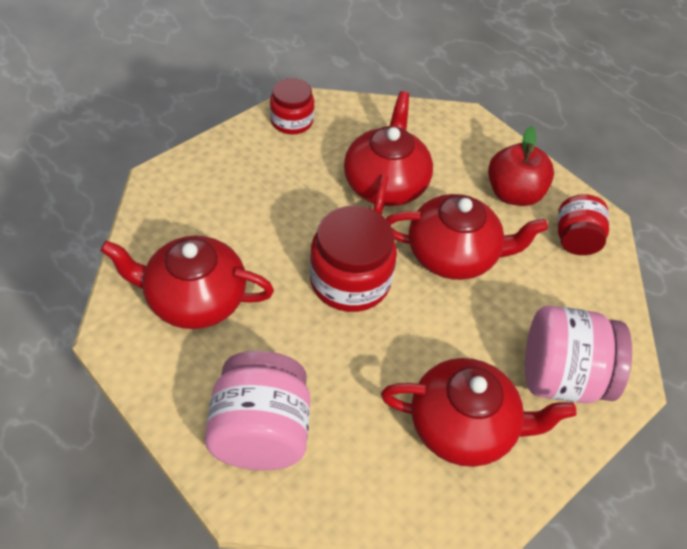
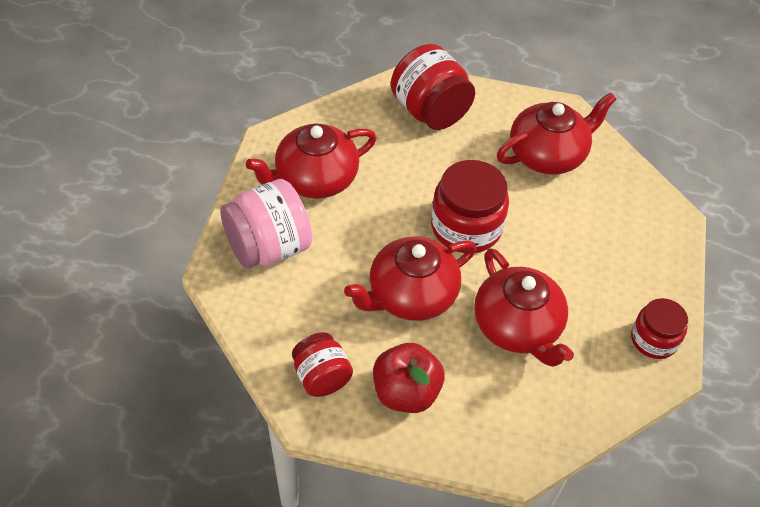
camera: 145 degrees right, 0 degrees up
(261, 432) = (430, 111): pink jar -> red jar

